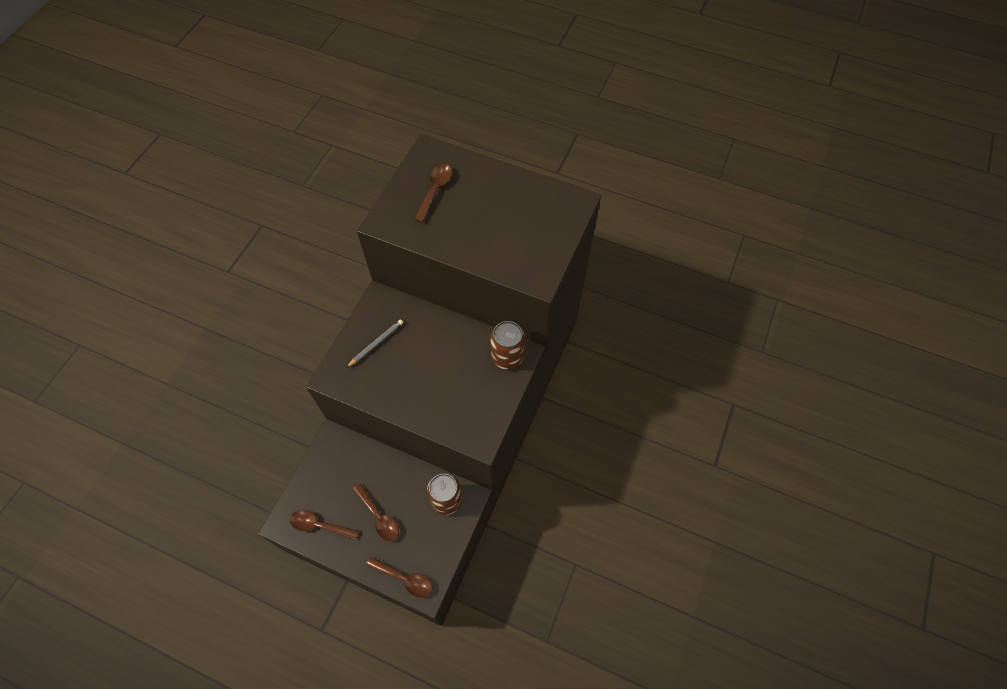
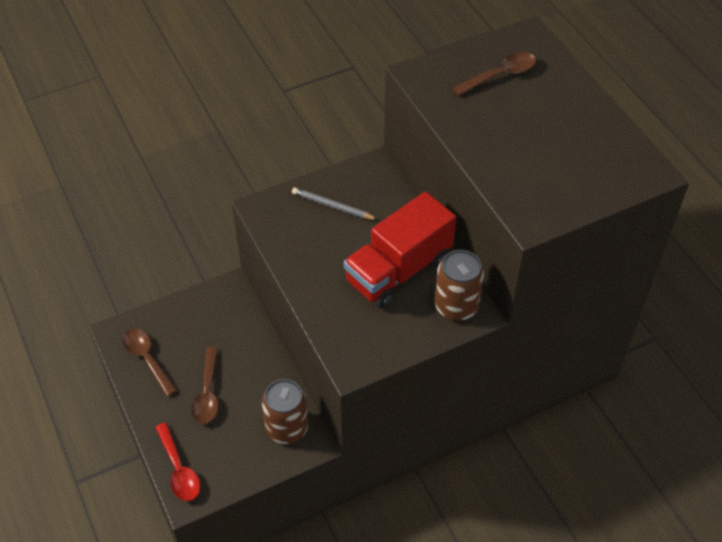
camera: 40 degrees right, 10 degrees down
(376, 344) = (332, 206): grey pencil -> grey pencil turned 150 degrees counterclockwise
(404, 579) = (179, 469): brown spoon -> red spoon
(454, 358) = (398, 270): none -> red truck

